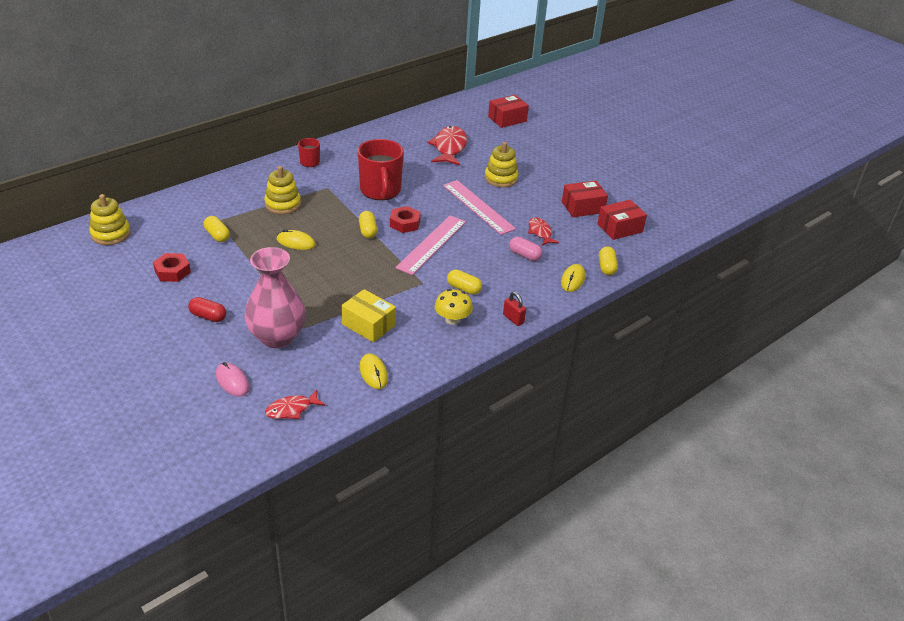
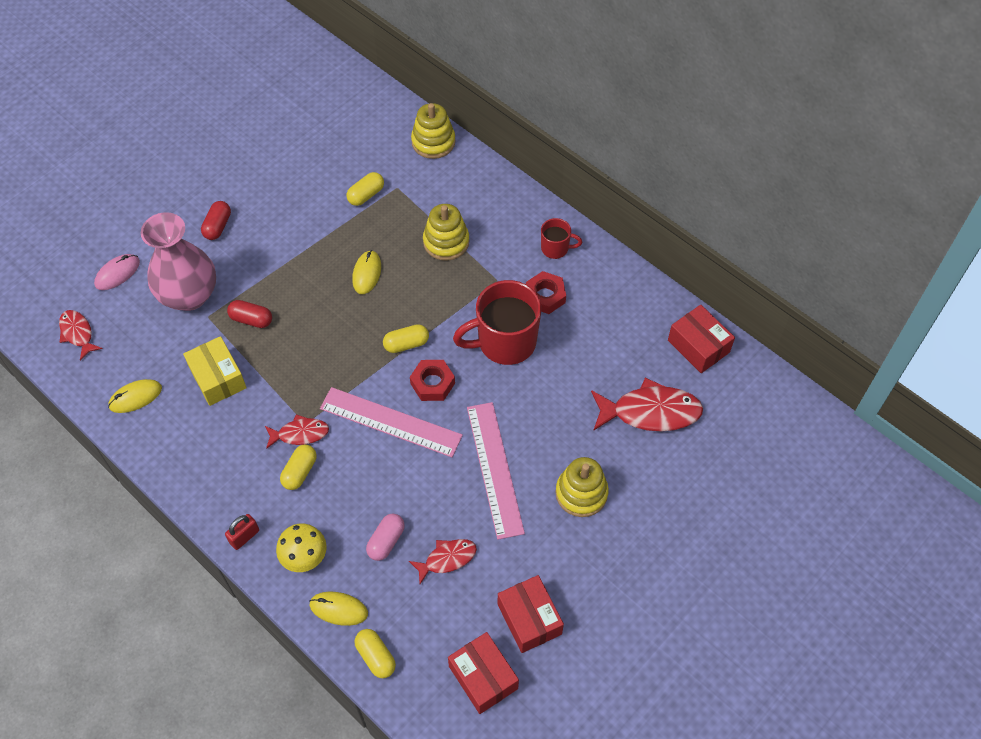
camera: 85 degrees right, 20 degrees up
(111, 234) = (350, 102): yellow stacking toy -> yellow stacking toy (433, 142)
(172, 271) = (291, 174): red nut -> red nut (545, 296)
(317, 303) = (251, 319): none -> red capsule
(368, 325) = (218, 378): yellow box -> yellow box turned 60 degrees counterclockwise
(431, 286) = (300, 433): none -> red fish
(452, 319) = (236, 466): yellow mushroom -> yellow mushroom (304, 556)
(478, 207) = (494, 469): pink ruler -> pink ruler turned 60 degrees counterclockwise
(507, 119) = (774, 487): red box -> red box (698, 346)
(606, 267) = (376, 656): yellow capsule -> yellow capsule turned 60 degrees clockwise

